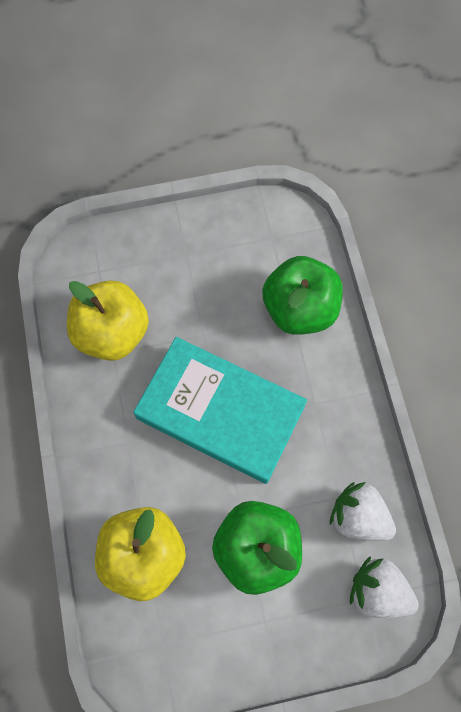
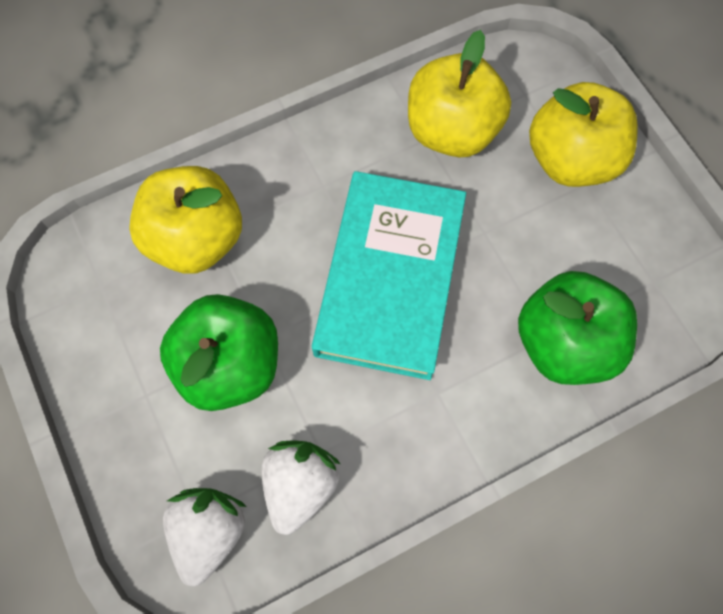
camera: 75 degrees right, 0 degrees up
(164, 258) = (570, 160): none -> yellow apple

